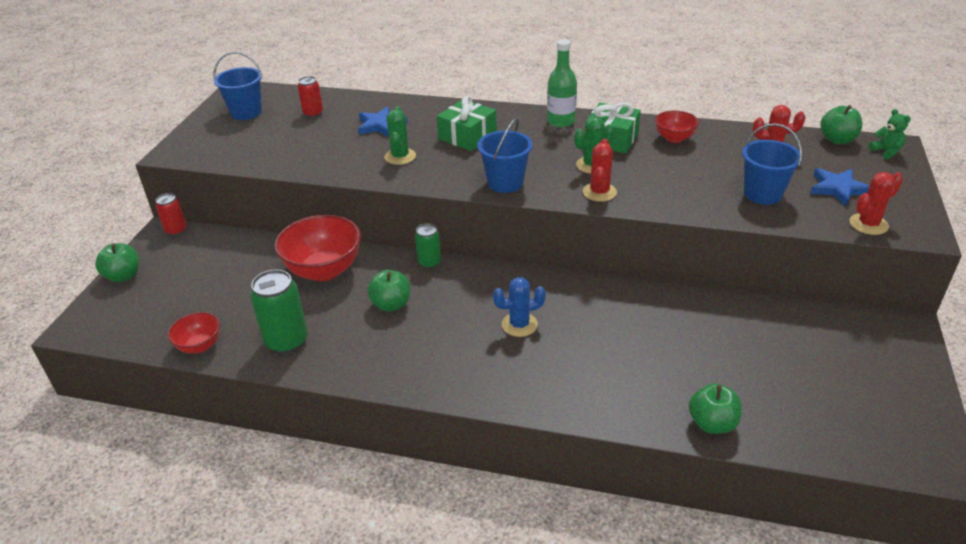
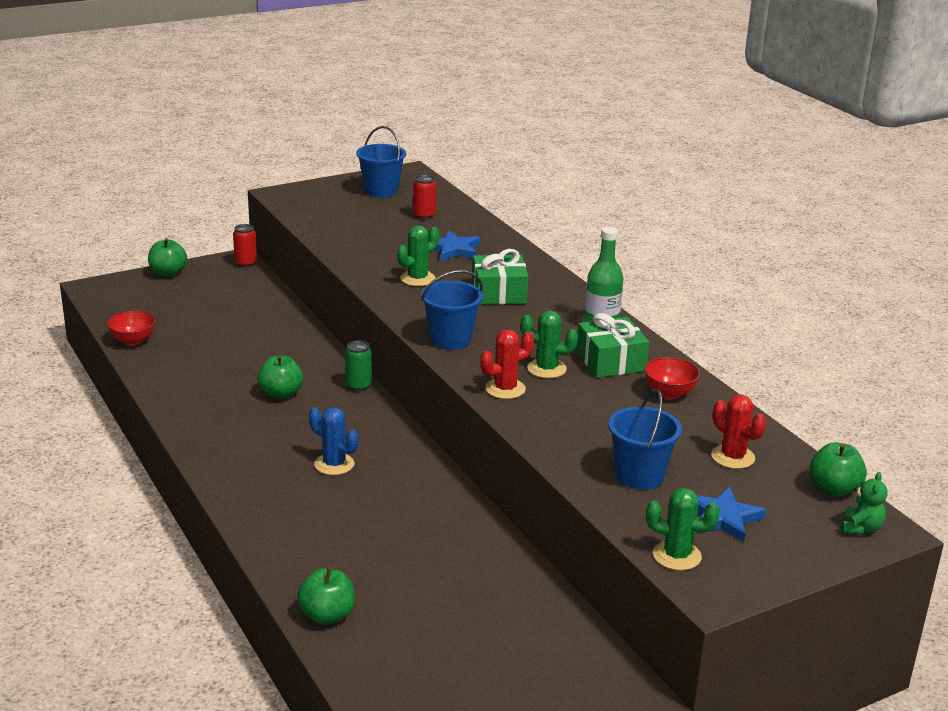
camera: 45 degrees right, 10 degrees down
(286, 341) = (180, 371): green can -> none
(324, 270) = (283, 345): red bowl -> none
(868, 224) = (677, 556): red cactus -> green cactus

